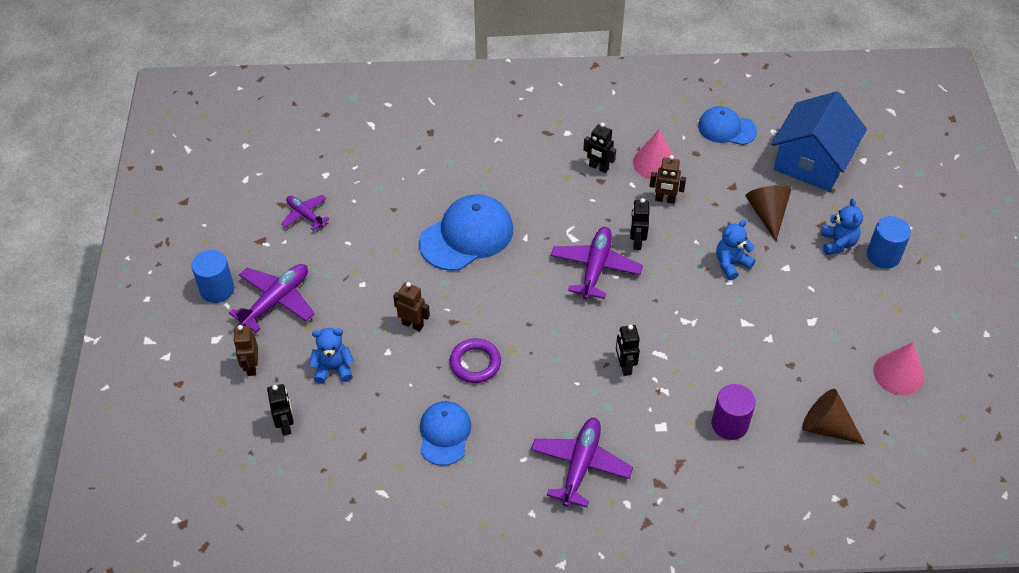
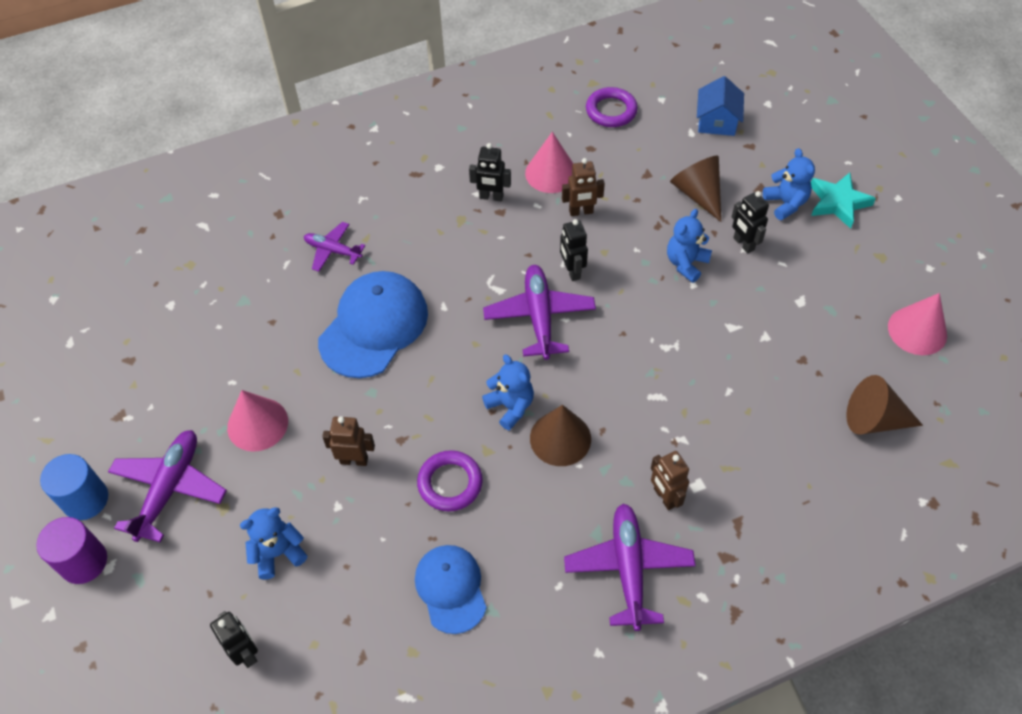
camera: 20 degrees left, 5 degrees up
(251, 367) = (170, 588): brown robot -> brown robot (664, 497)
(305, 215) = (164, 364): purple plane -> purple plane (333, 250)
(354, 277) = (257, 424): none -> pink cone
(544, 325) = (510, 406): none -> blue teddy bear
(571, 359) = (560, 438): none -> brown cone
(624, 366) = (624, 426): black robot -> black robot (743, 244)
(726, 128) = (611, 111): blue cap -> purple ring
(729, 424) = (771, 454): purple cylinder -> purple cylinder (84, 562)
(812, 162) = (717, 121): blue house -> blue house, size x0.53
(883, 256) = (838, 202): blue cylinder -> turquoise star

